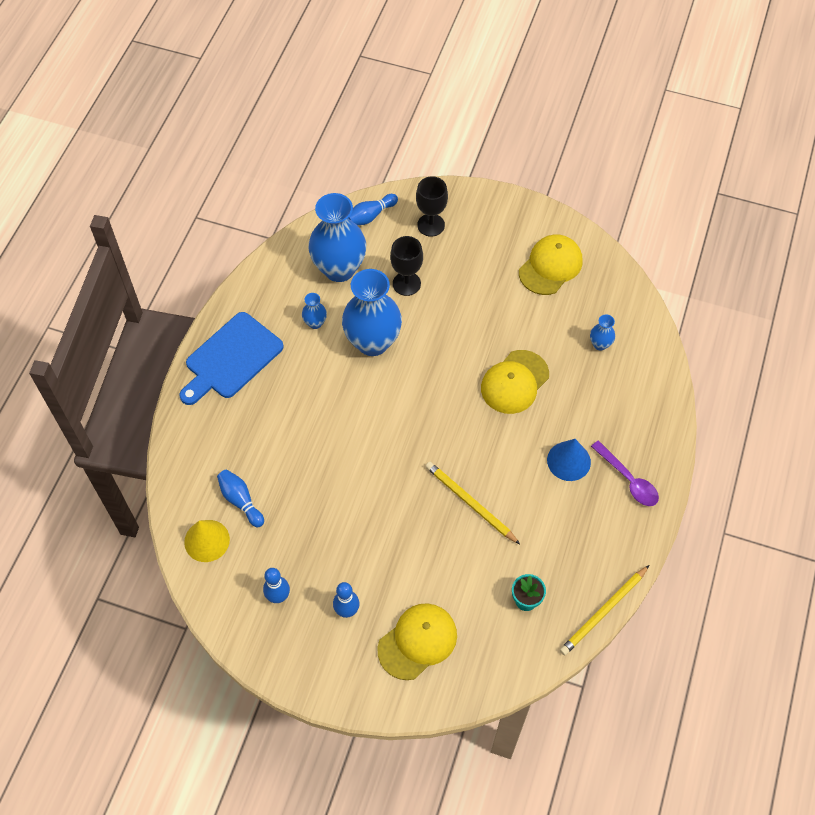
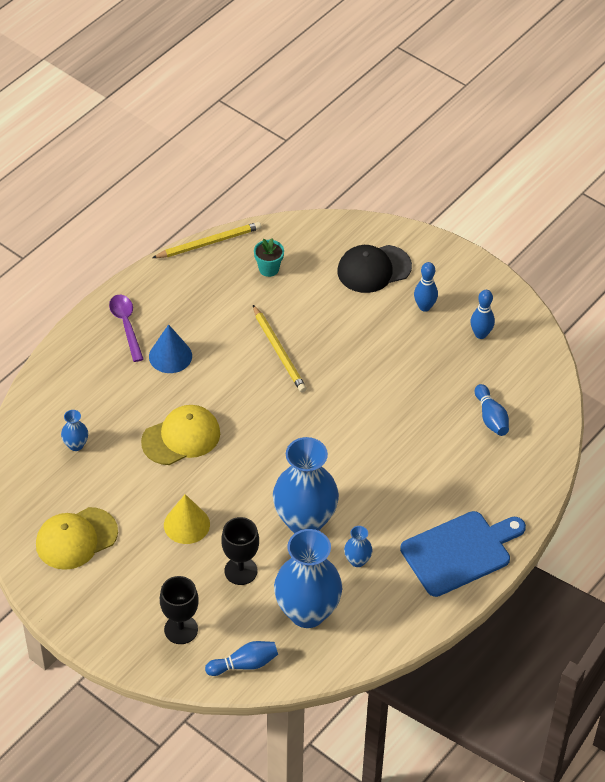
camera: 160 degrees left, 10 degrees down
(207, 540) = (532, 395): yellow cone -> yellow cone (186, 524)
(417, 641) = (374, 269): yellow cap -> black cap

